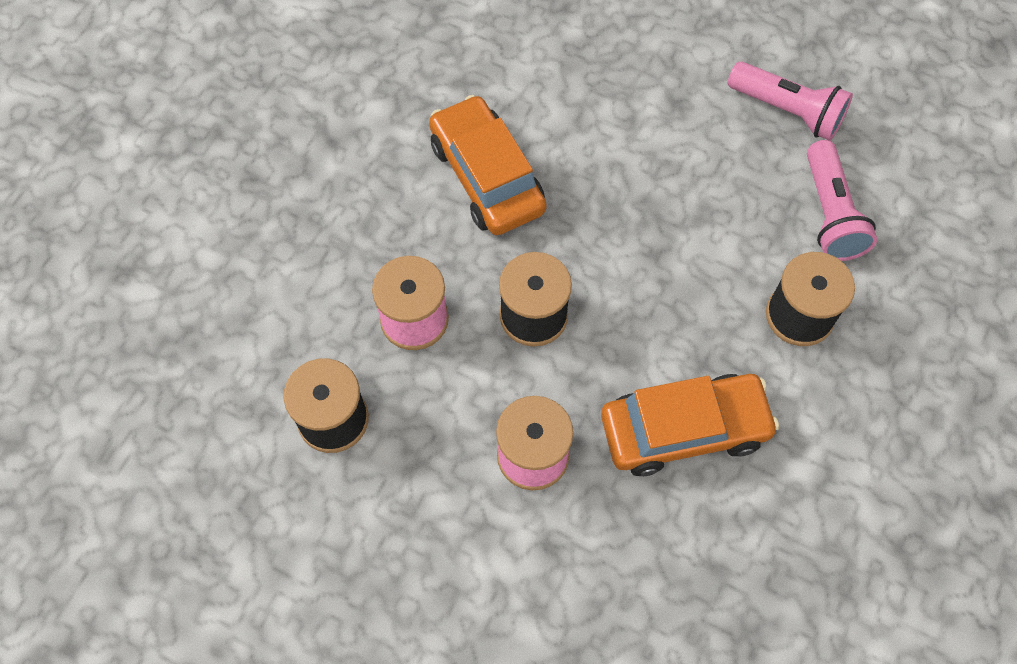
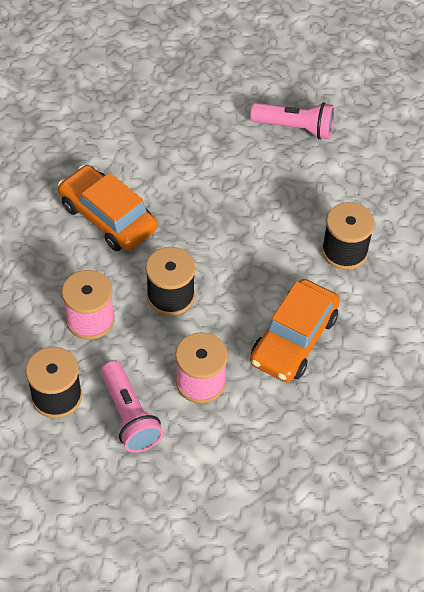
camera: 20 degrees left, 10 degrees down
(684, 429) = (294, 339): orange car -> orange car turned 150 degrees clockwise
(830, 214) = (343, 185): pink flashlight -> pink flashlight (129, 416)

